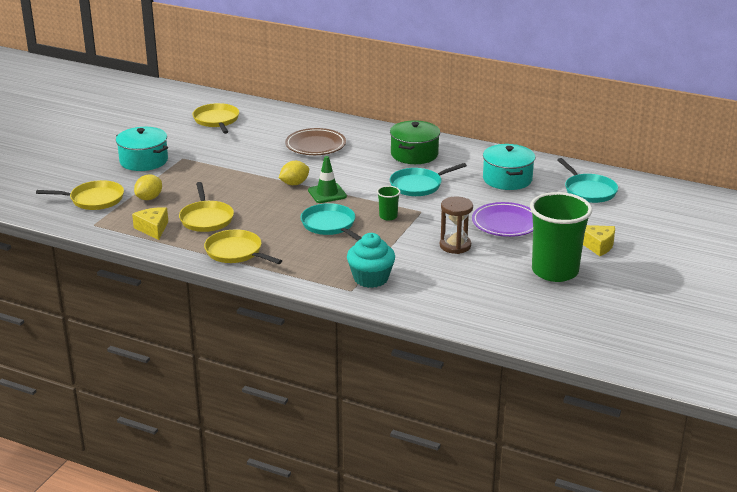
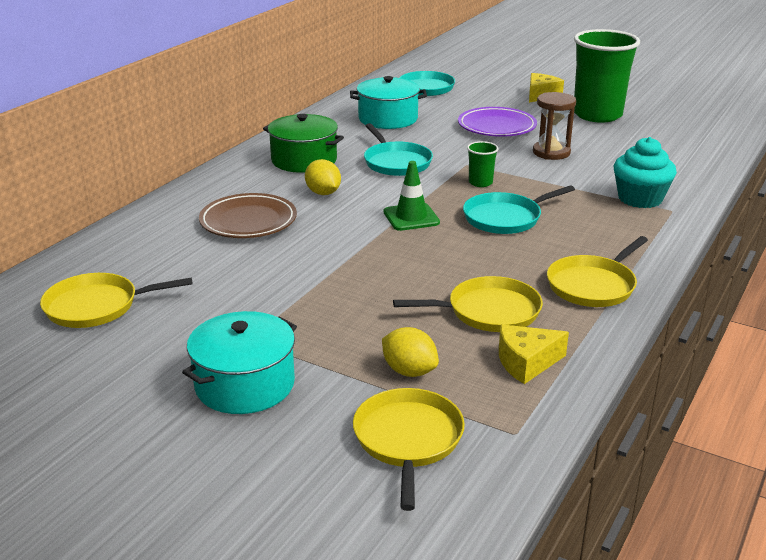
camera: 85 degrees left, 0 degrees up
(294, 183) = (375, 239): yellow lemon -> yellow lemon (323, 193)

